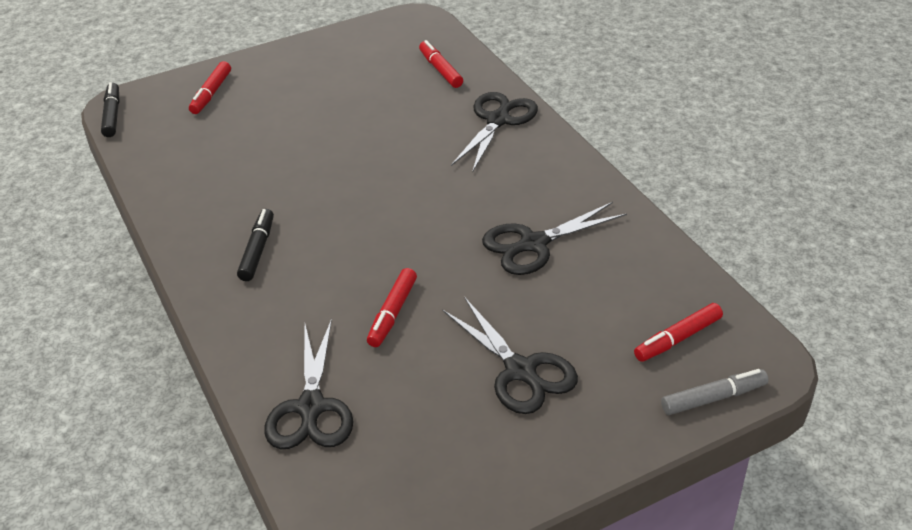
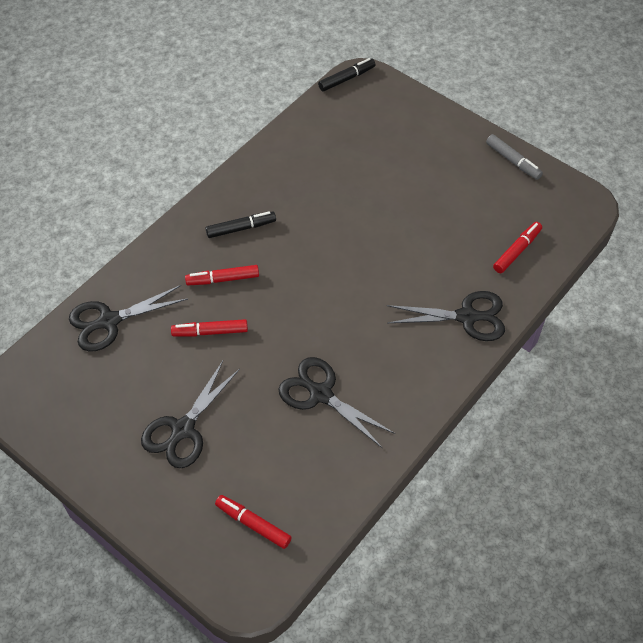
camera: 65 degrees right, 15 degrees up
(211, 93) = (402, 120): red marker -> red marker (222, 279)
(713, 398) = (199, 564): grey marker -> grey marker (513, 161)

